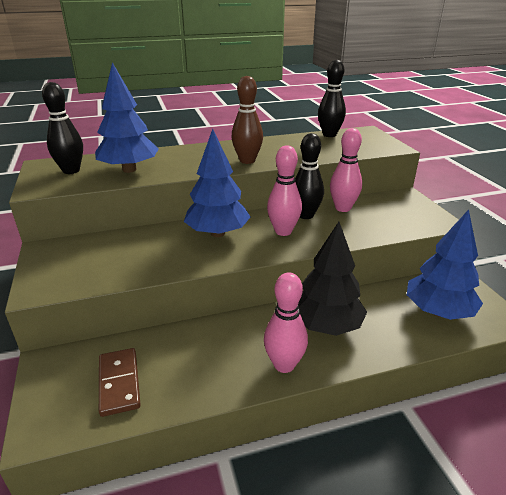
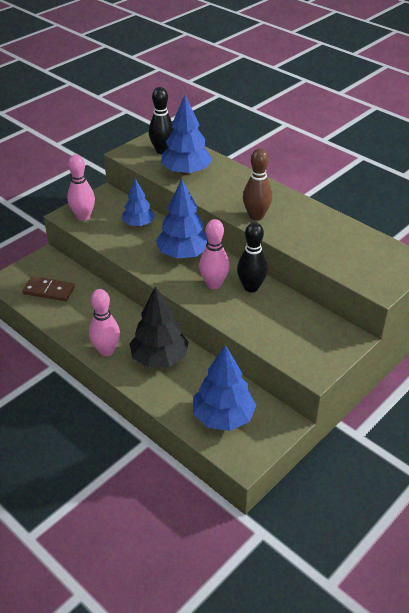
camera: 60 degrees right, 10 degrees up
(119, 383) = (49, 290): brown domino -> brown domino turned 60 degrees clockwise
(132, 244) = (138, 224): none -> blue tree
(329, 135) = (371, 240): black bowling pin -> none
(343, 208) = (284, 304): pink bowling pin -> pink bowling pin (83, 217)

